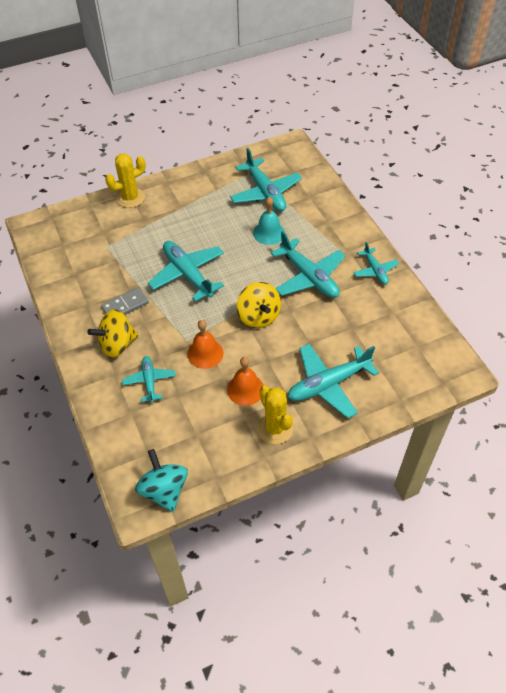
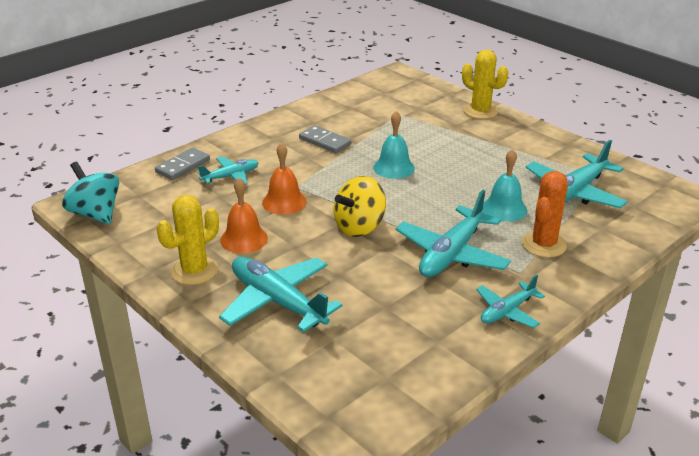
camera: 70 degrees right, 20 degrees down
(114, 413) = (183, 166): none -> grey domino
(117, 344) = (270, 149): yellow spinning top -> none
(164, 490) = (95, 214): turquoise spinning top -> turquoise spinning top turned 90 degrees counterclockwise
(188, 274) = (394, 167): turquoise plane -> turquoise bell
(316, 229) = (543, 244): none -> orange cactus

